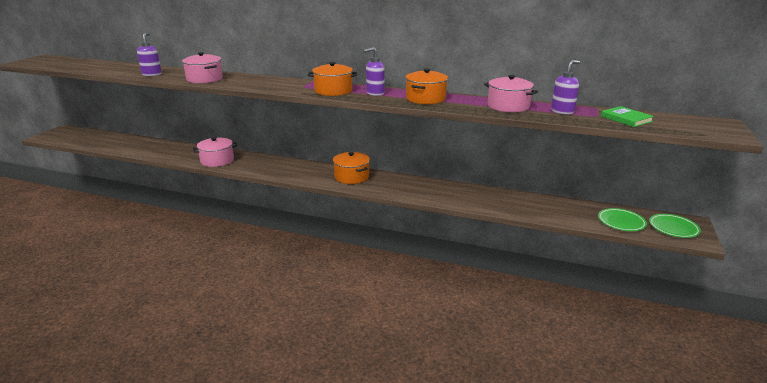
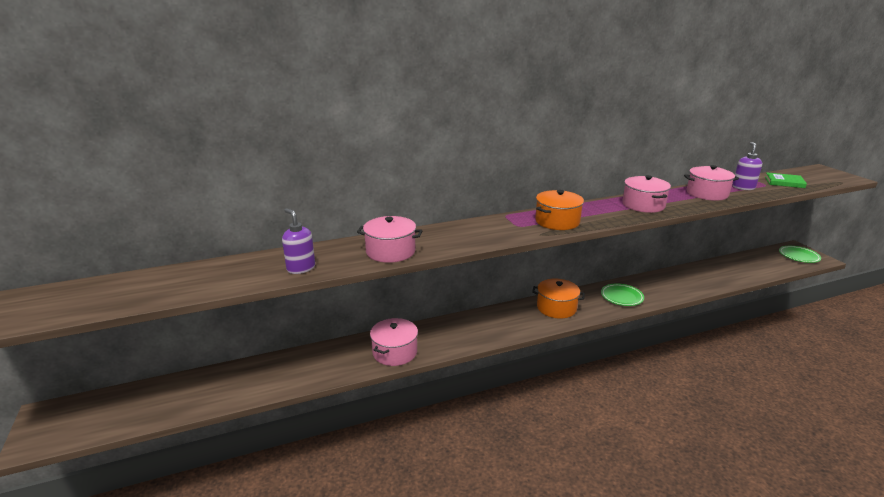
camera: 40 degrees left, 0 degrees up
(375, 93) = (595, 212): purple soap dispenser -> none
(425, 98) = (643, 205): orange pot -> pink pot
(621, 222) = (773, 264): green plate -> green plate (621, 297)

